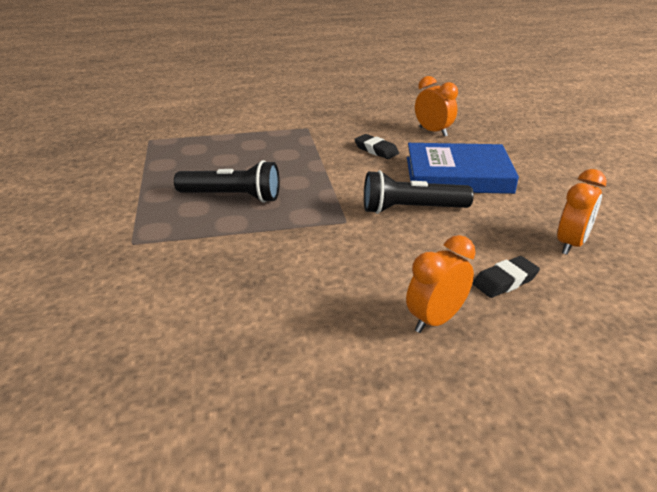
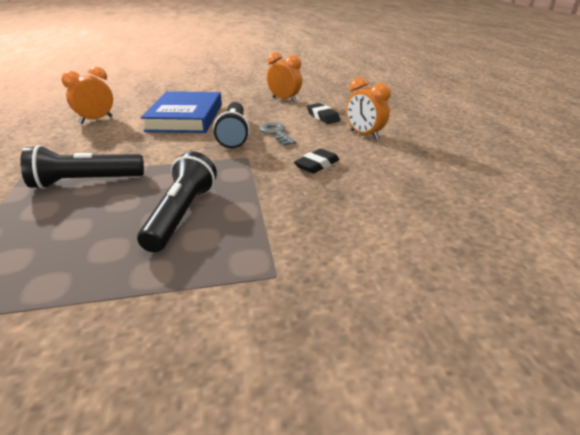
camera: 90 degrees left, 0 degrees up
(295, 151) = (86, 182): none -> black flashlight
(376, 150) = (117, 143): black eraser -> black eraser (317, 165)
(423, 239) = (276, 133): none -> grey key

